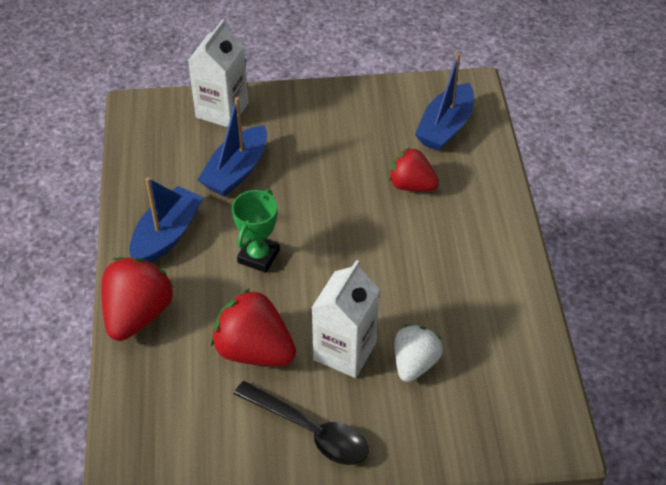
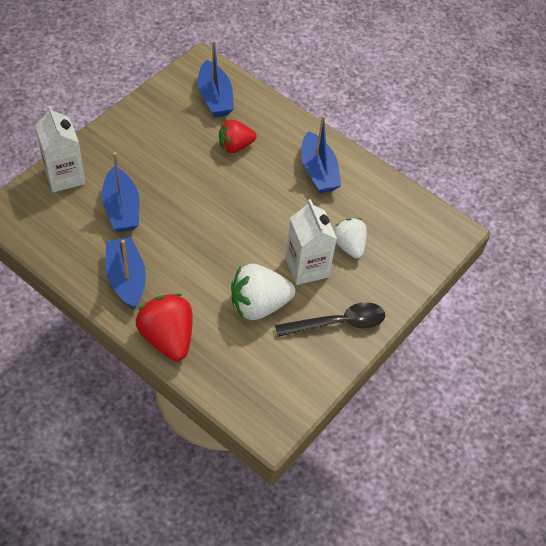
camera: 50 degrees left, 5 degrees up
(254, 350) = (259, 305): red strawberry -> white strawberry
(258, 256) = (197, 250): green trophy -> none
(470, 267) = (318, 171): none -> blue boat

